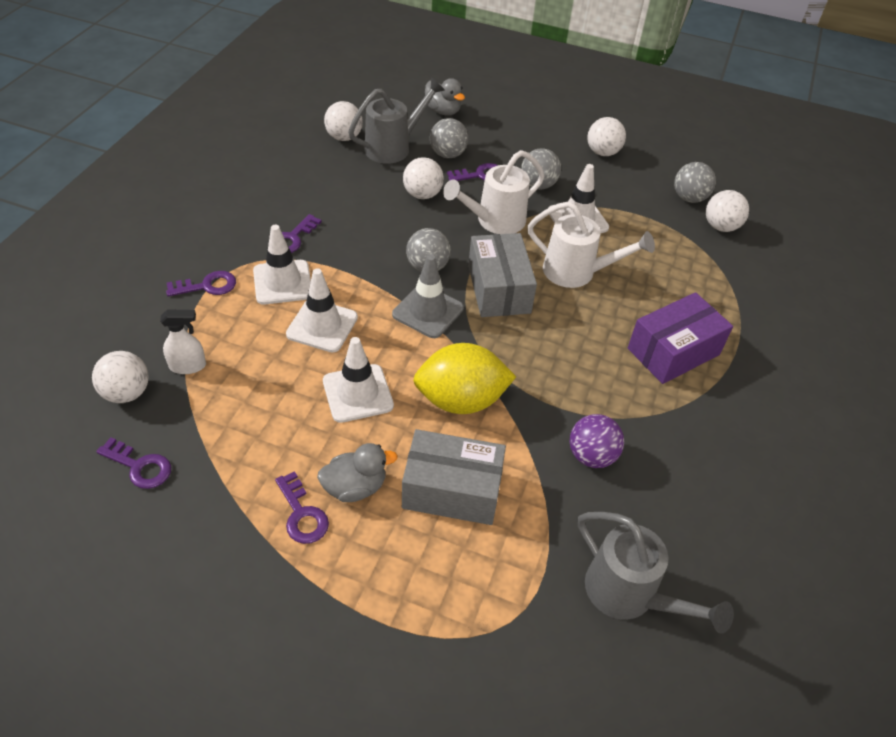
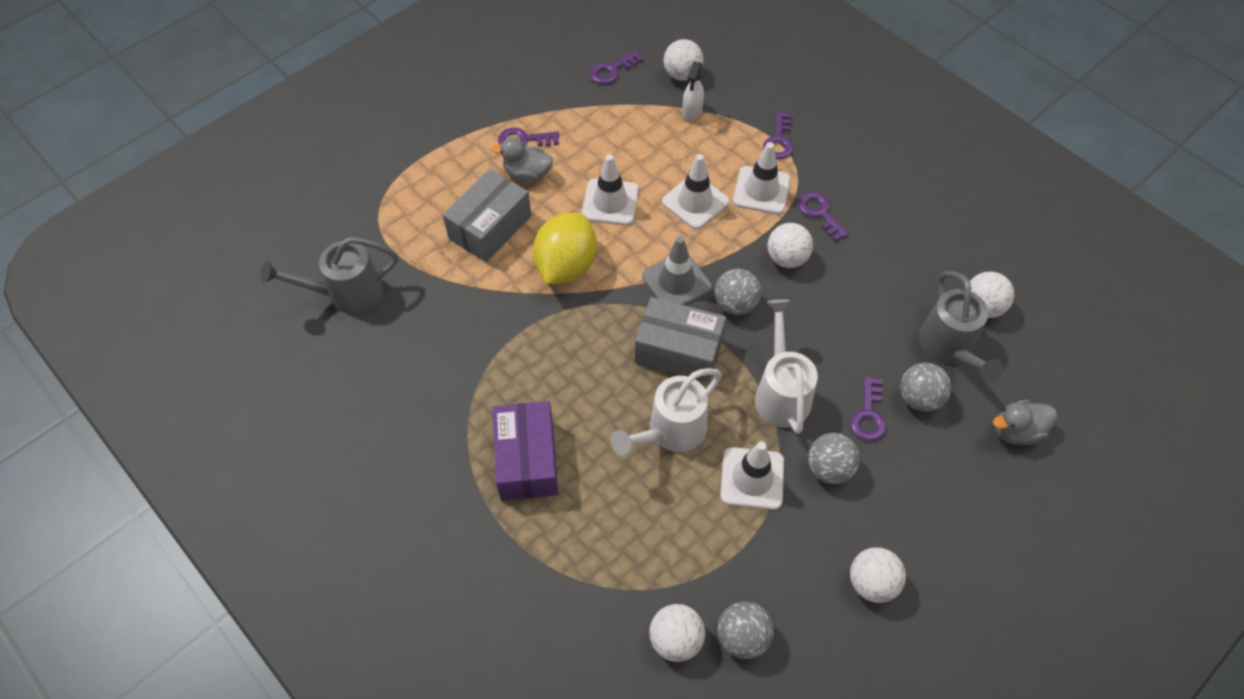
camera: 120 degrees right, 10 degrees up
(355, 487) = (527, 174): grey duck -> grey duck turned 90 degrees clockwise
(422, 194) = (851, 343): white ball -> white ball (787, 258)
(591, 456) = (463, 330): purple ball -> none

